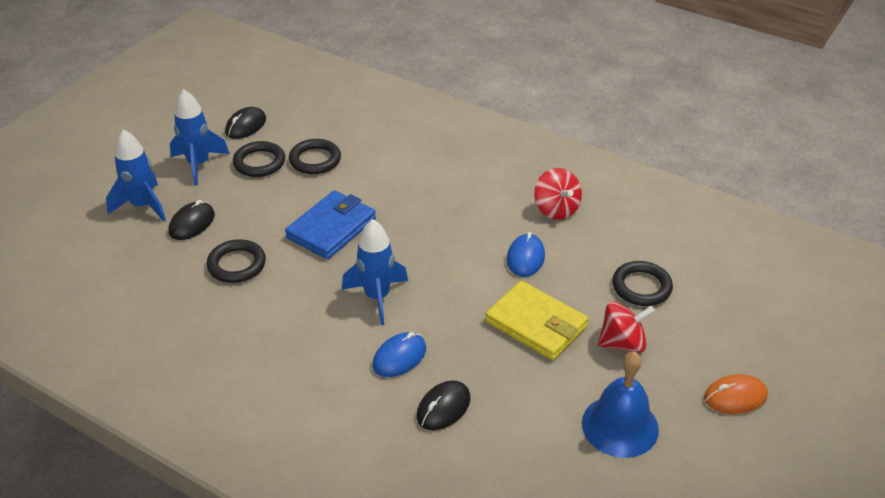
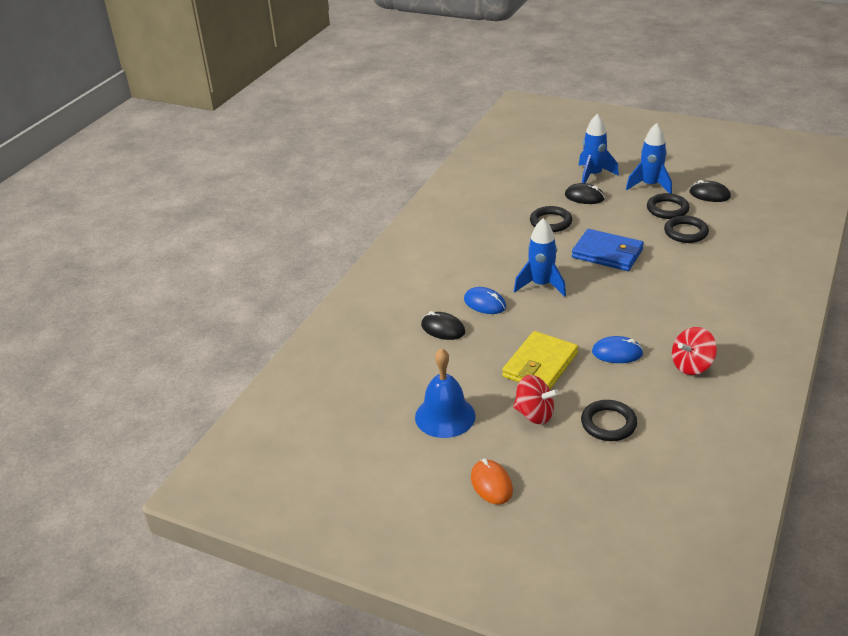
camera: 85 degrees right, 5 degrees down
(622, 343) = (534, 414): red spinning top -> red spinning top turned 45 degrees counterclockwise

